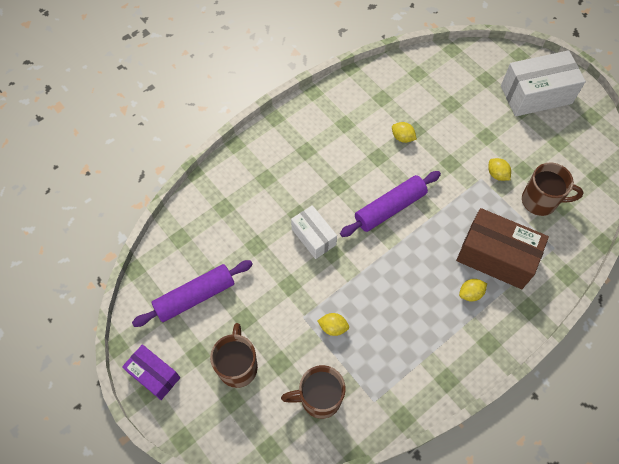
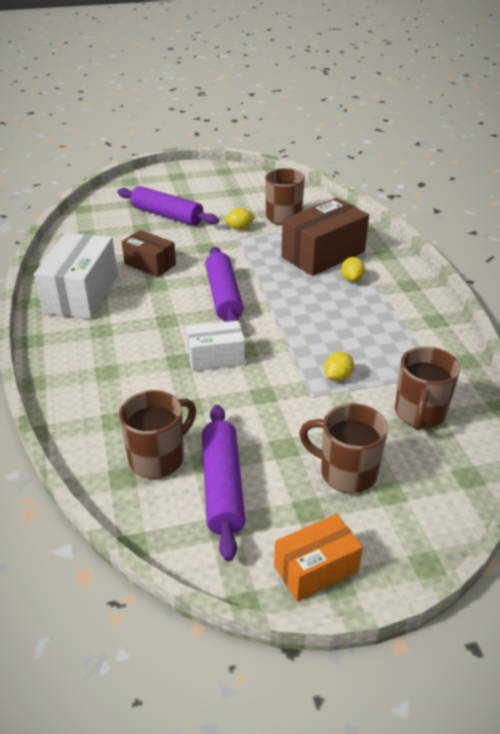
camera: 65 degrees left, 25 degrees down
(154, 375) = (316, 569): purple box -> orange box
(202, 249) = (158, 458): none -> brown mug
(402, 137) = (150, 264): yellow lemon -> brown box
(481, 112) = (167, 215): none -> purple rolling pin
(536, 95) = (178, 186): white box -> white box (81, 294)

